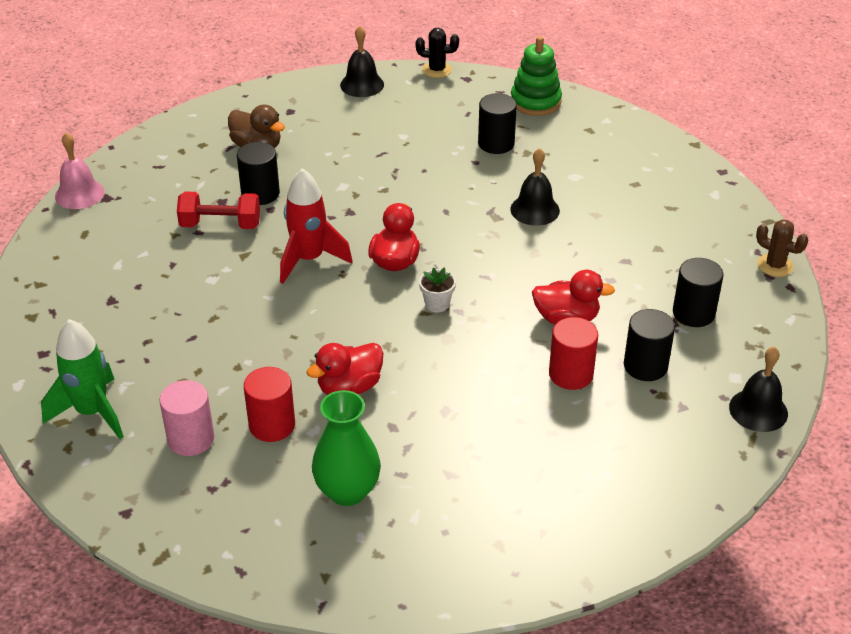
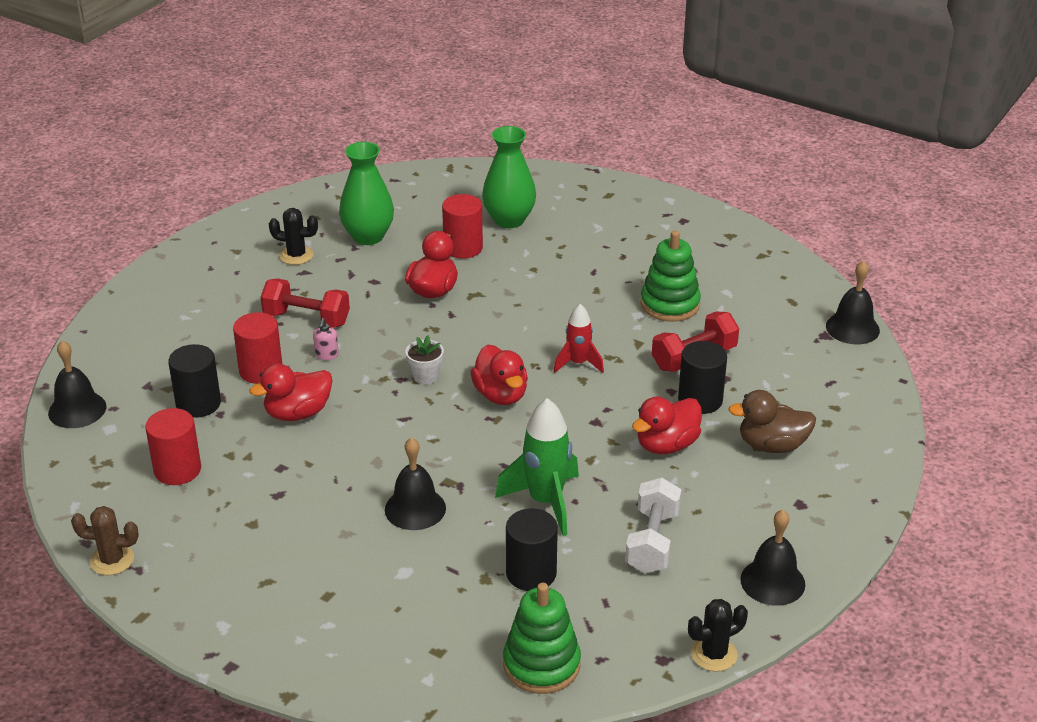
camera: 145 degrees right, 5 degrees down
(79, 194) = (852, 328): pink bell -> black bell
(92, 412) = (596, 206): green rocket -> green rocket (545, 502)
(175, 275) = (670, 304): none -> green stacking toy
(191, 439) = (509, 220): pink cylinder -> green vase
(309, 259) = (578, 363): red rocket -> red rocket, size x0.61
(323, 176) = (666, 445): none -> red duck
(404, 129) = (652, 542): none -> white dumbbell
(441, 502) = (296, 255): none -> black cactus
(490, 412) = (306, 319): none -> red dumbbell
(502, 363) = (326, 355): none -> pink soap dispenser
(693, 313) = (177, 470): black cylinder -> red cylinder

